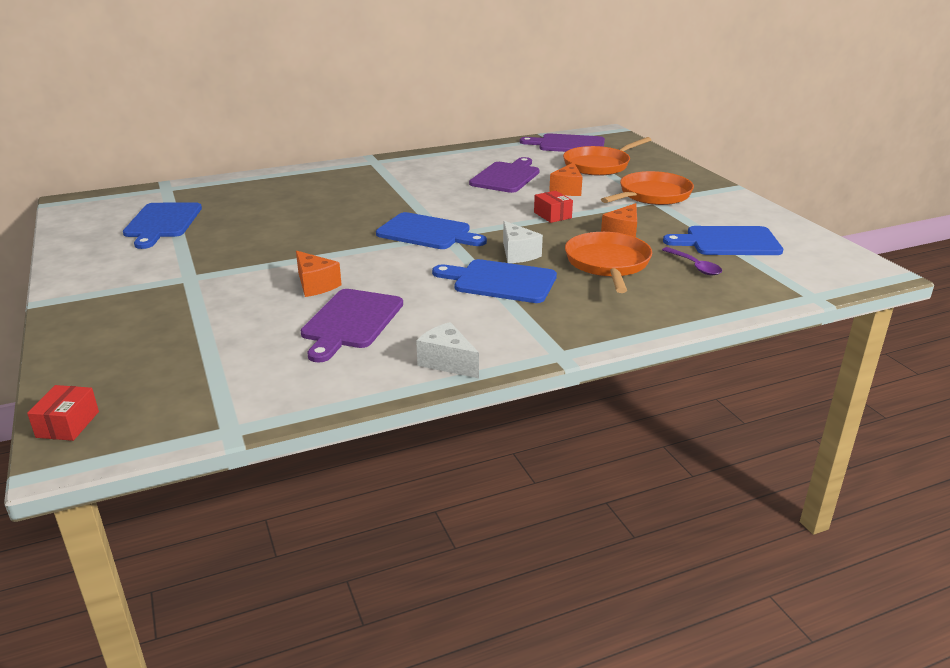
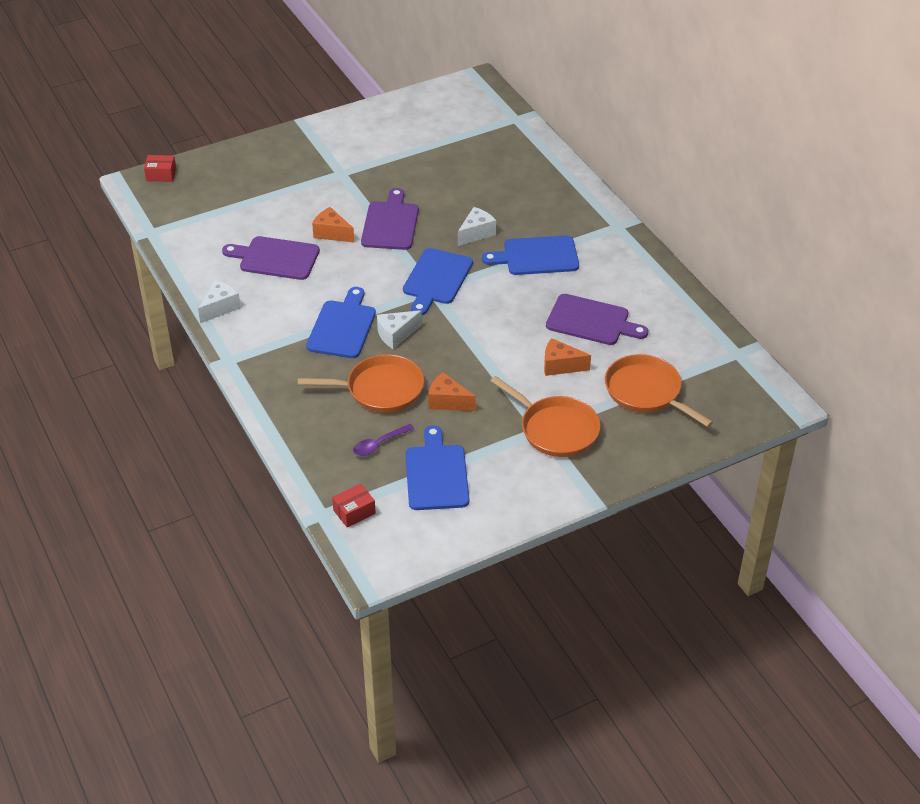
camera: 85 degrees right, 15 degrees up
(162, 223) = (440, 136): blue cutting board -> blue cutting board (536, 256)
(315, 285) = (331, 233): orange cheese -> orange cheese turned 75 degrees clockwise
(356, 213) = (476, 233): none -> white cheese
(552, 215) = (488, 355): red box -> red box (354, 512)
(568, 144) = (717, 367): purple cutting board -> purple cutting board (390, 223)

